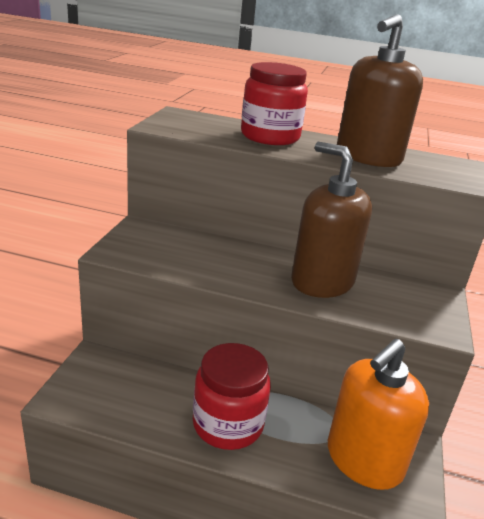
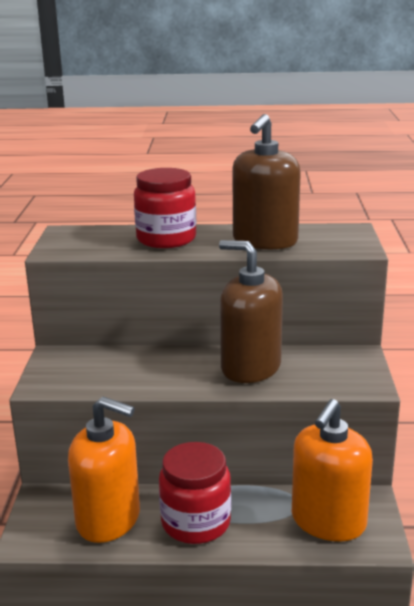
camera: 10 degrees left, 5 degrees down
(145, 397) = (108, 519): none -> orange soap dispenser

